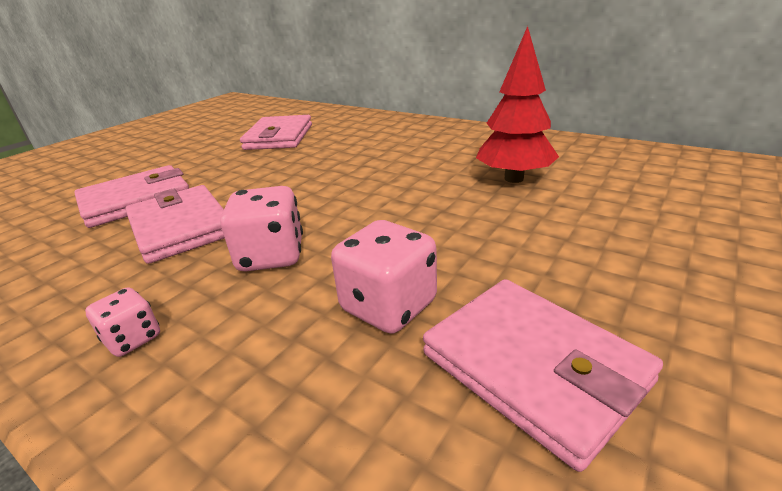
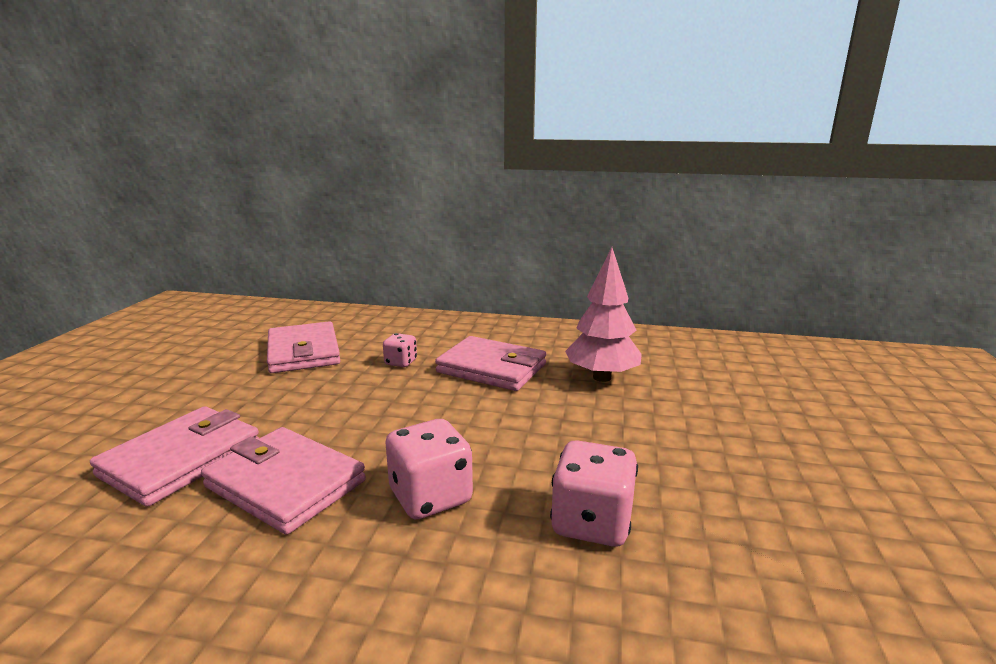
camera: 25 degrees left, 10 degrees down
(133, 339) = (357, 620): pink dice -> pink dice (401, 362)
(513, 178) = (601, 377): red tree -> pink tree
(533, 368) = (742, 547): pink wallet -> pink wallet (491, 368)

